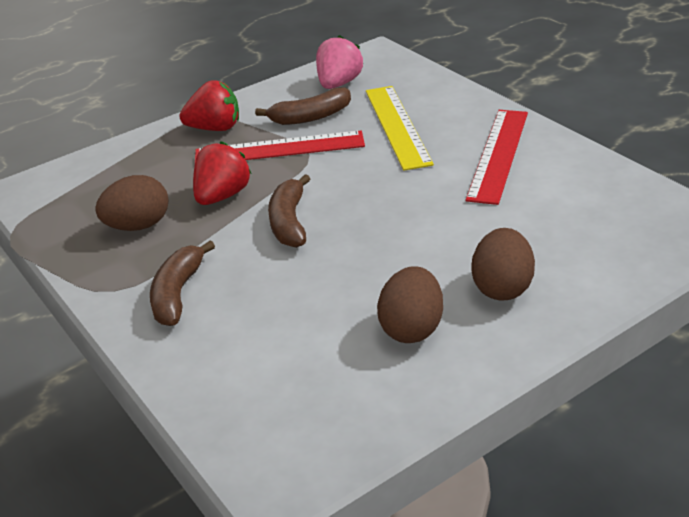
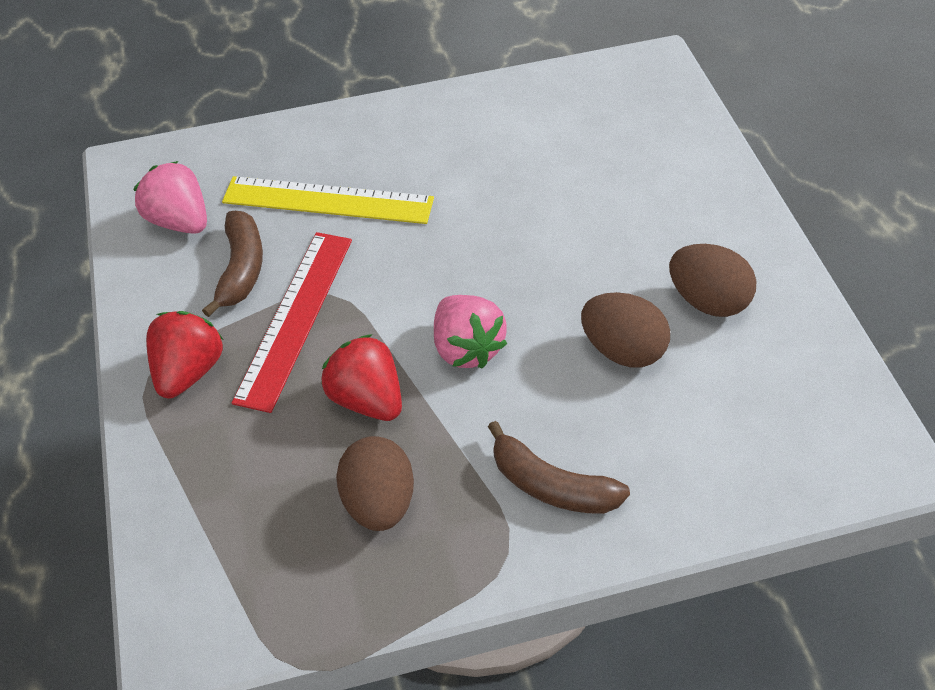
camera: 70 degrees left, 15 degrees up
(289, 222) = (467, 348): brown banana -> pink strawberry
(498, 154) = (448, 144): red ruler -> none
(502, 288) = (676, 219): brown egg -> brown egg (622, 350)

